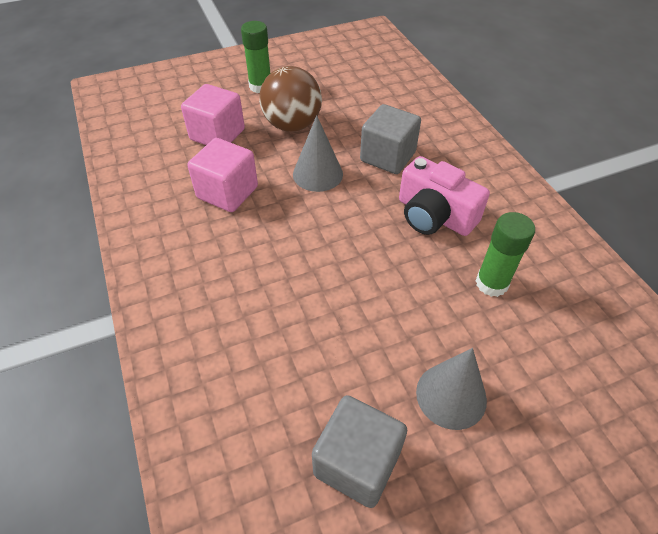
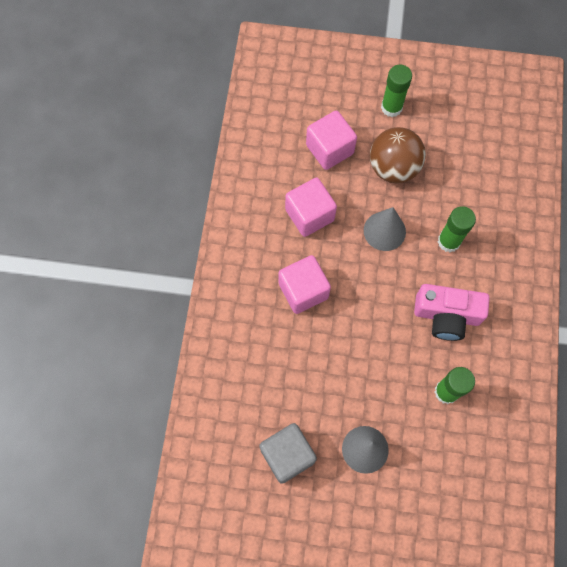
camera: 30 degrees right, 20 degrees up
(262, 262) = (303, 291): none -> pink cube
(387, 157) = (449, 241): grey cube -> green glue stick
(434, 215) = (446, 316): pink camera -> pink camera turned 60 degrees counterclockwise

